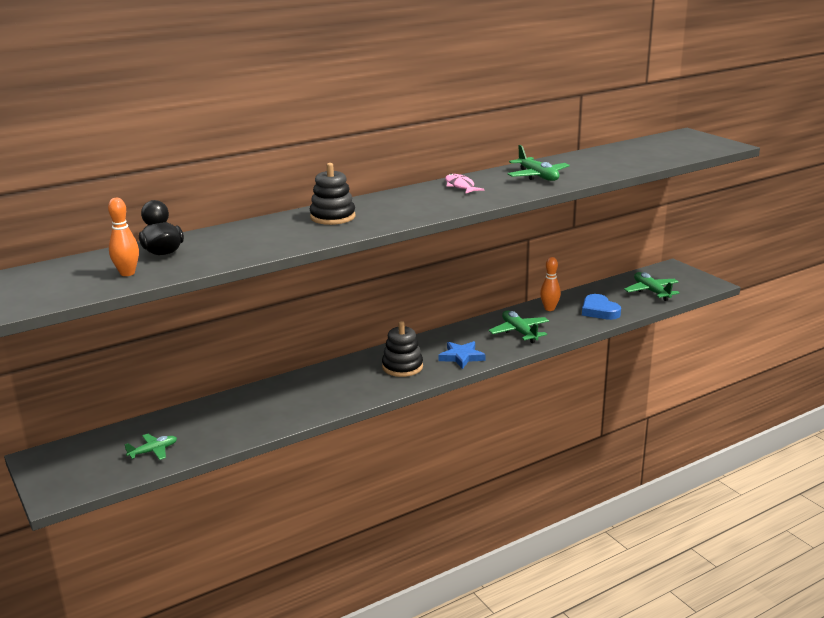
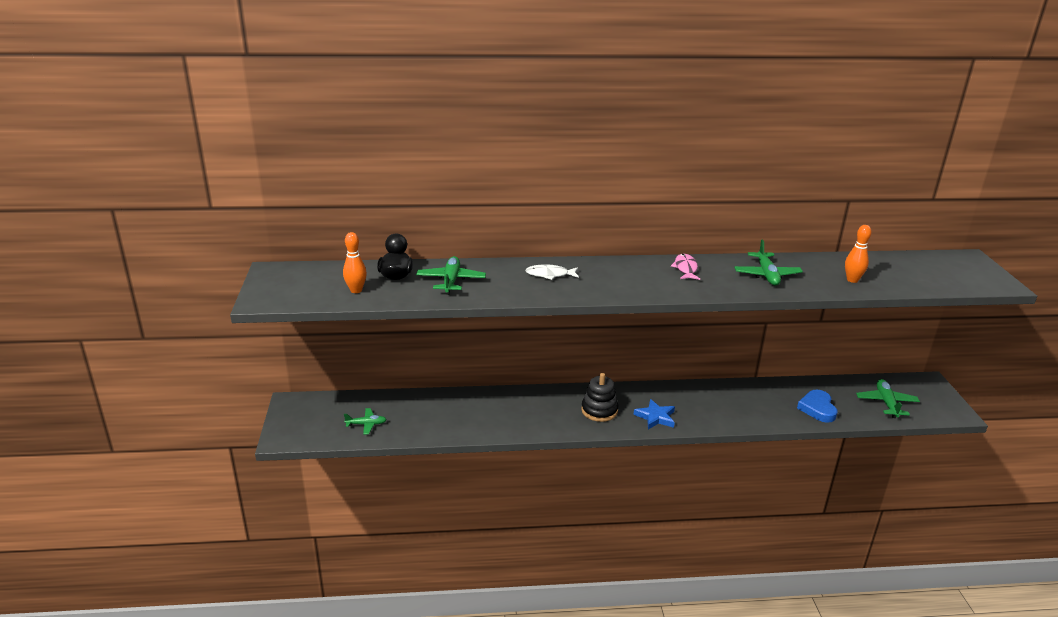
camera: 25 degrees right, 5 degrees up
(332, 217) = (549, 275): black stacking toy -> white fish
(519, 332) = (725, 408): green plane -> green plane (451, 281)
(549, 309) = (771, 392): orange bowling pin -> orange bowling pin (852, 280)

